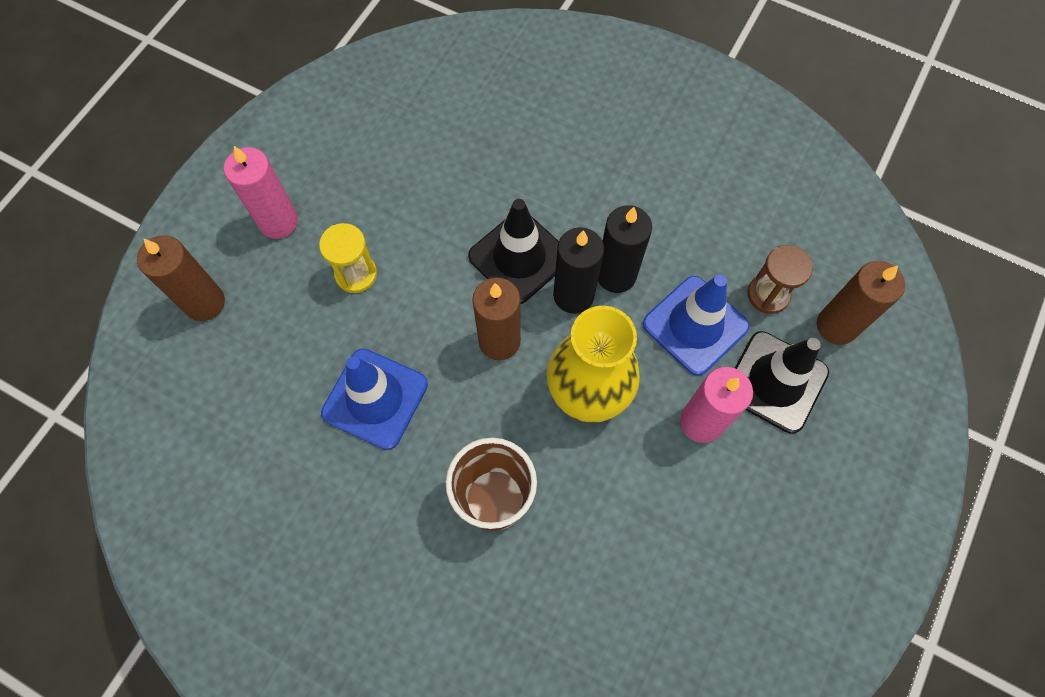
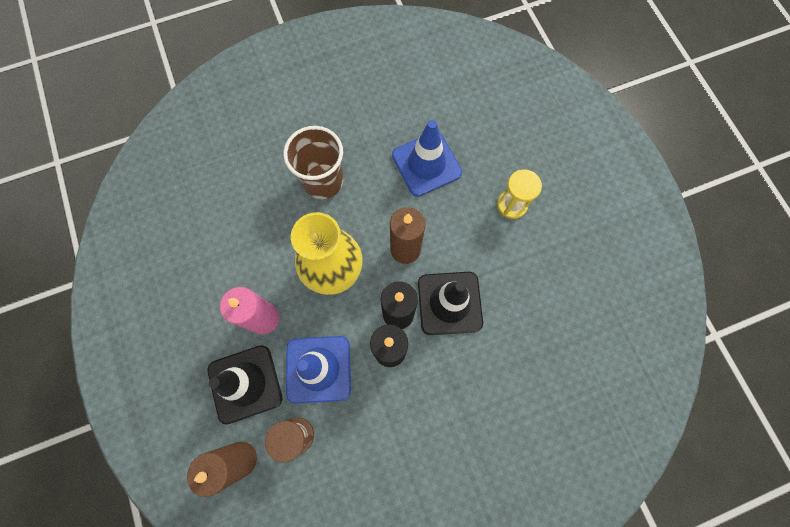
camera: 130 degrees right, 5 degrees up
(204, 303) = (554, 120): brown candle -> none
(278, 222) = (582, 187): pink candle -> none

